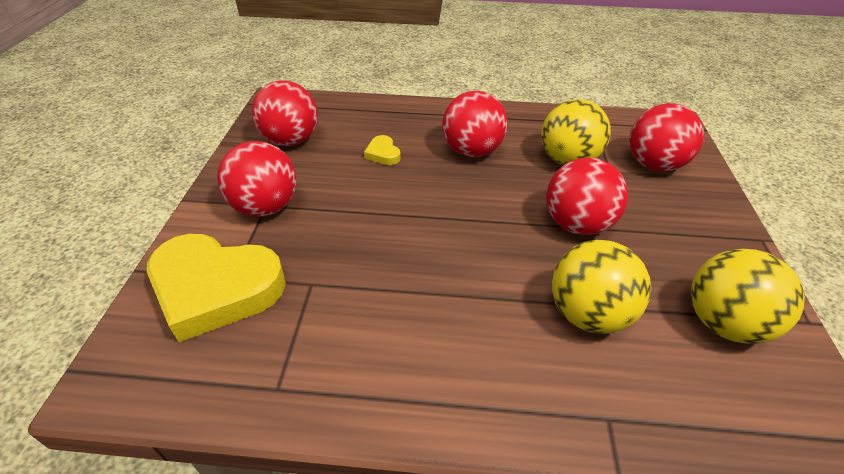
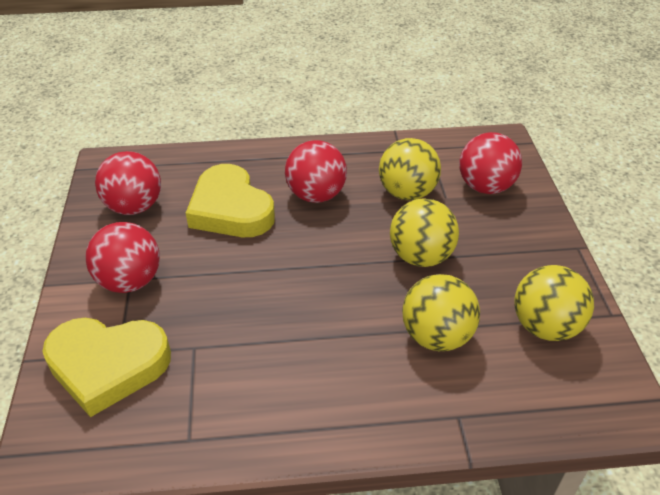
camera: 10 degrees left, 0 degrees up
(383, 154) = (230, 209): yellow heart -> yellow heart, size x2.42
(576, 224) = (420, 256): red ball -> yellow ball

